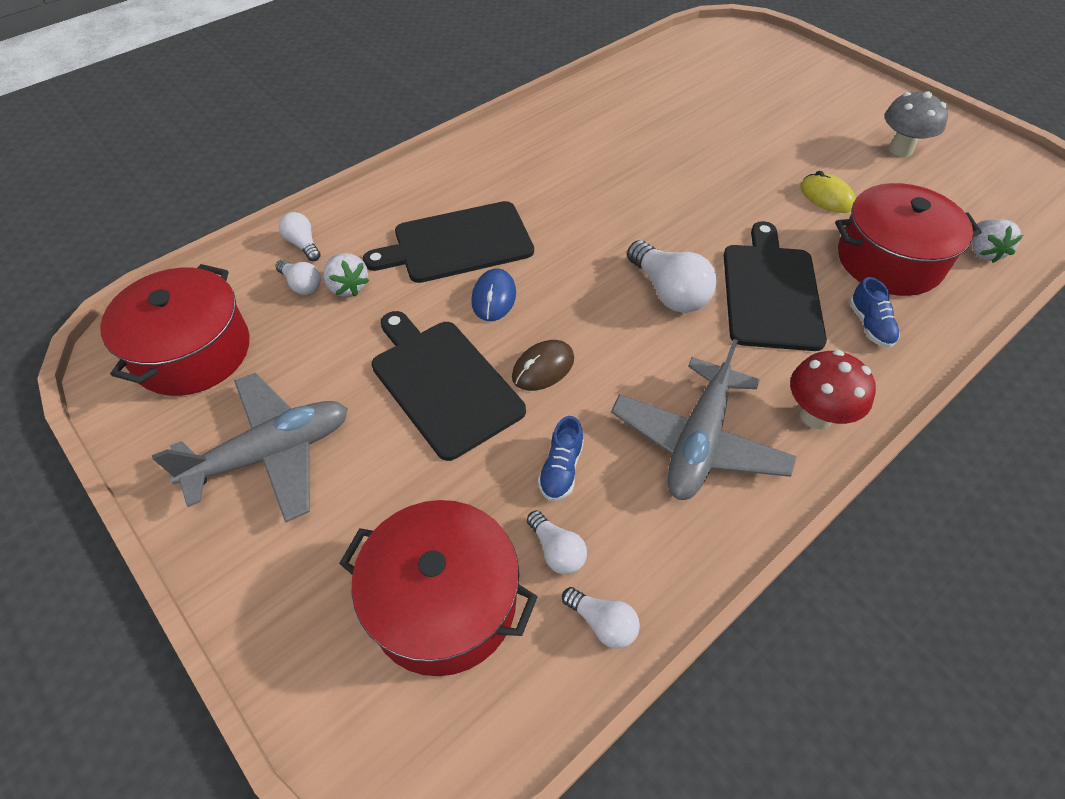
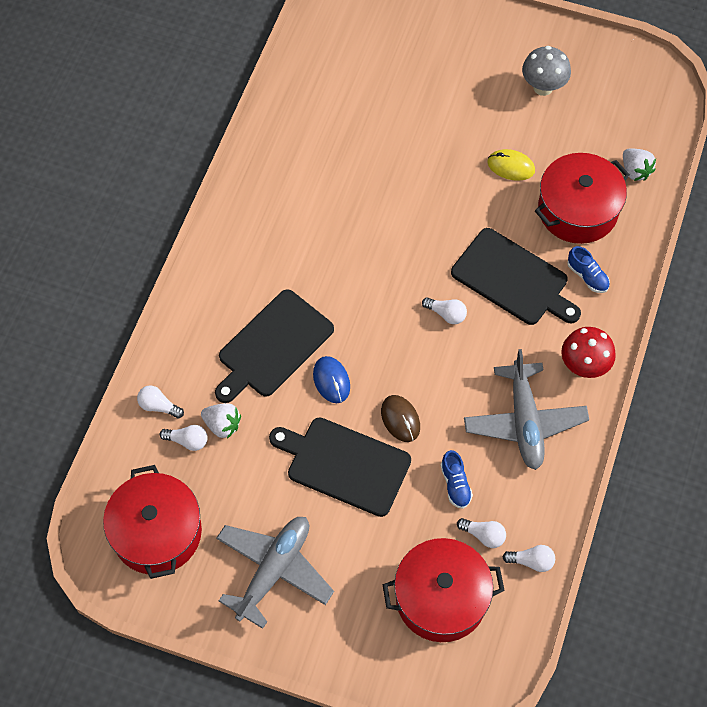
camera: 30 degrees left, 10 degrees up
(543, 368) = (400, 419): brown mouse -> brown mouse turned 45 degrees counterclockwise
(669, 292) = (446, 314): white light bulb -> white light bulb, size x0.56
(771, 292) = (513, 279): black cutting board -> black cutting board turned 150 degrees clockwise

